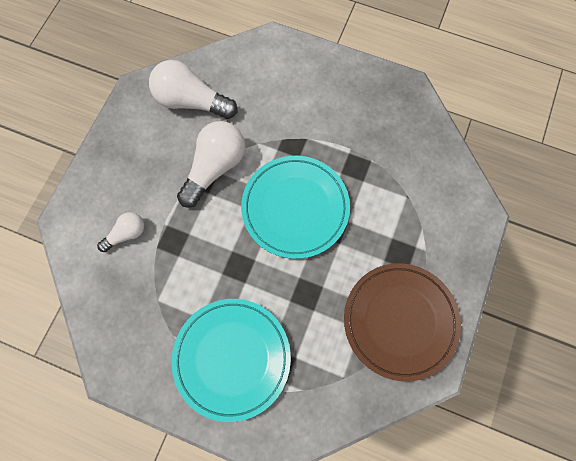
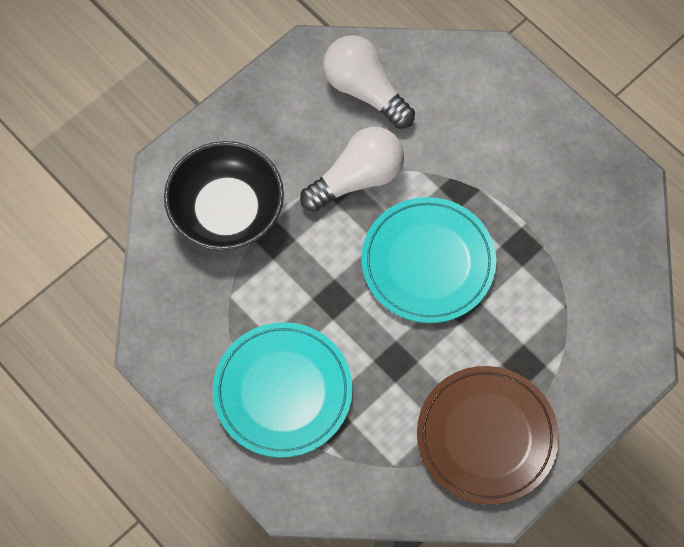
camera: 25 degrees right, 5 degrees down
(126, 234) = (227, 210): white light bulb -> black bowl

